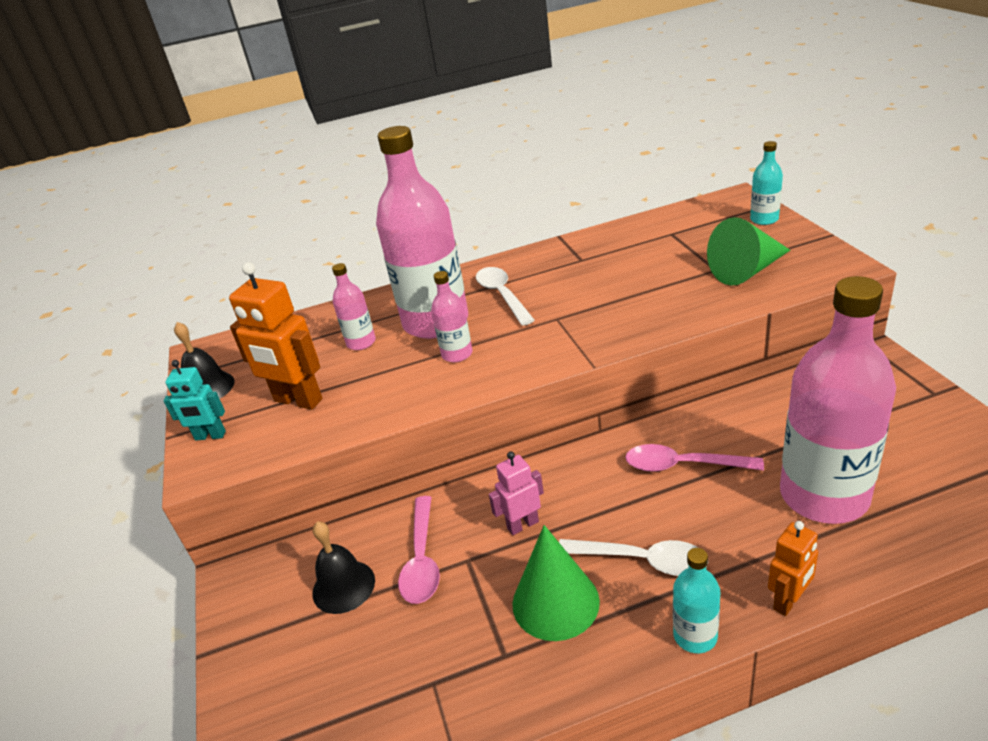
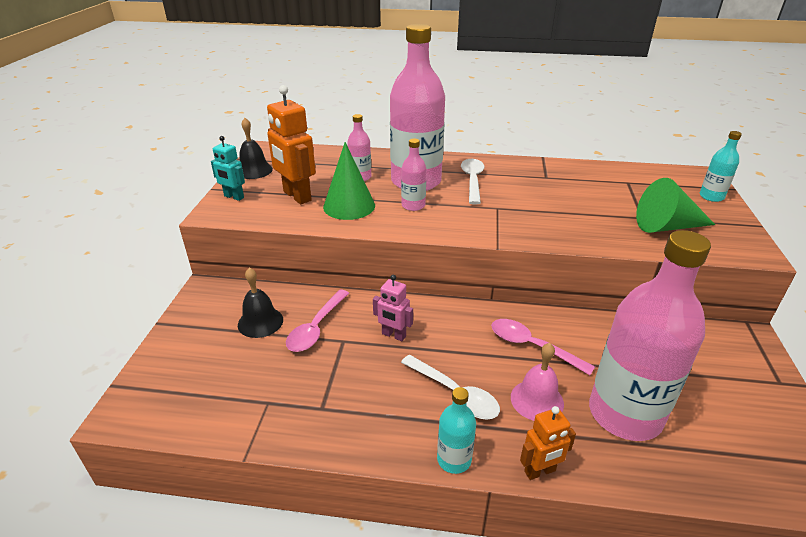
camera: 20 degrees right, 0 degrees up
(522, 525) = (393, 335): pink robot -> pink robot turned 150 degrees counterclockwise
(555, 602) = (378, 392): green cone -> green cone (349, 206)
(730, 524) = (537, 400): none -> pink bell

